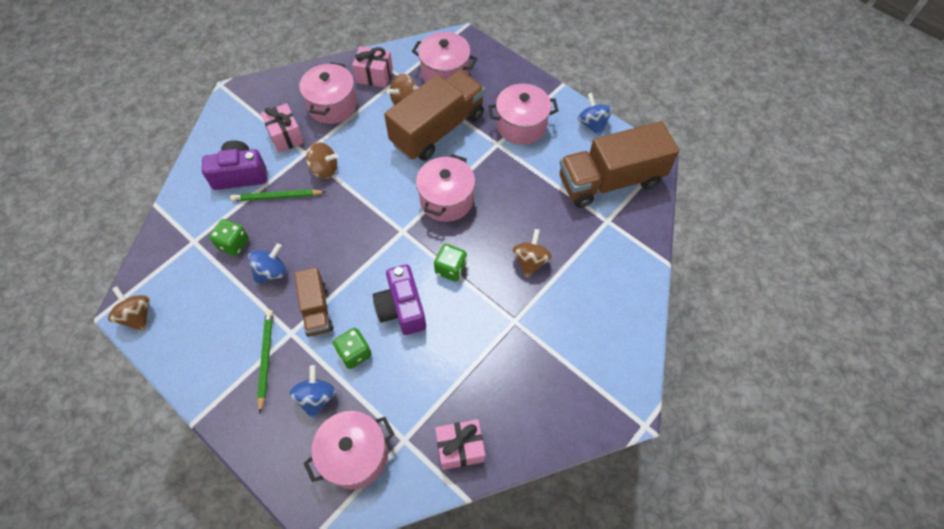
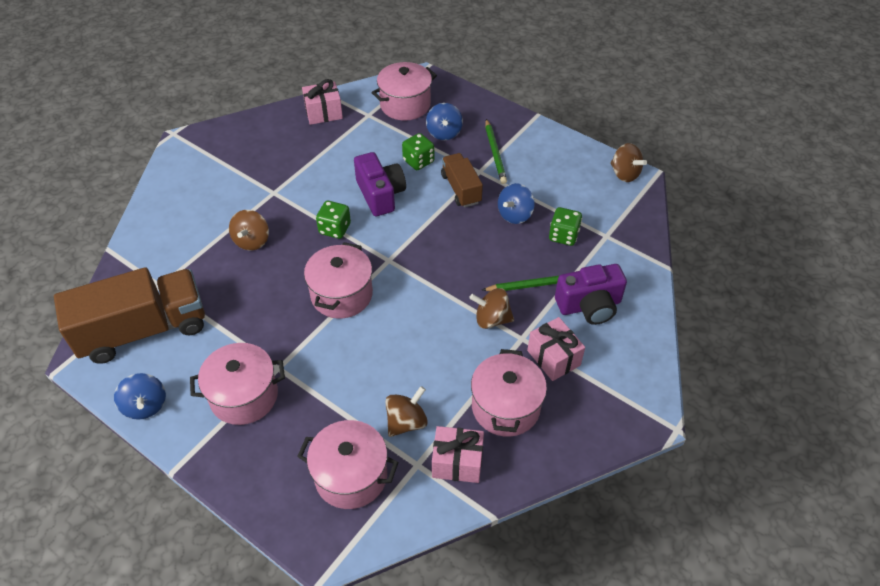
camera: 175 degrees right, 10 degrees down
(438, 129) = (357, 382): brown truck -> none

